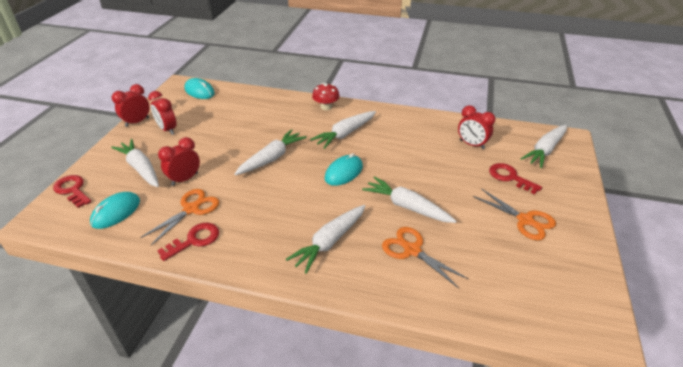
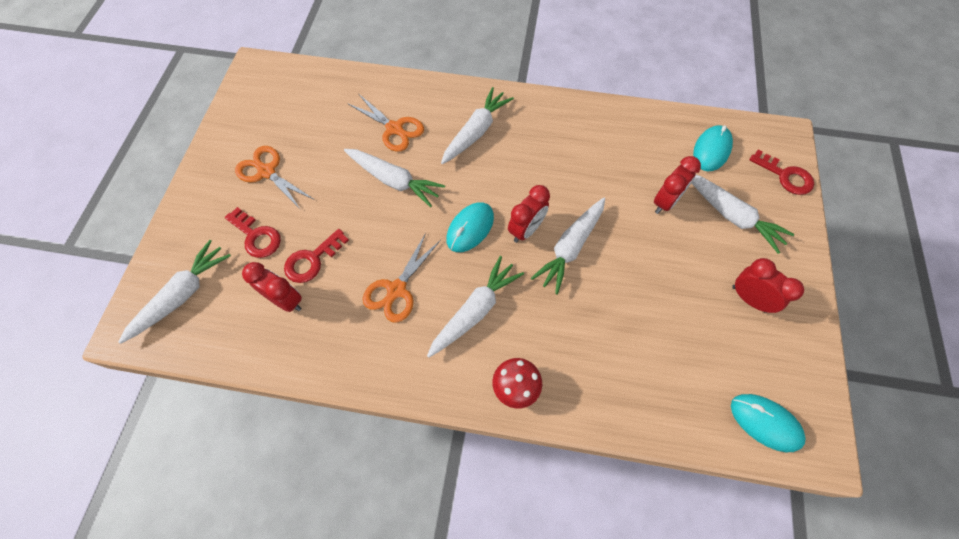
camera: 175 degrees right, 25 degrees up
(137, 122) = (809, 314): red clock -> red clock (526, 230)
(191, 209) = (633, 160): orange scissors -> orange scissors (396, 290)
(194, 240) = (610, 124): red key -> red key (312, 260)

